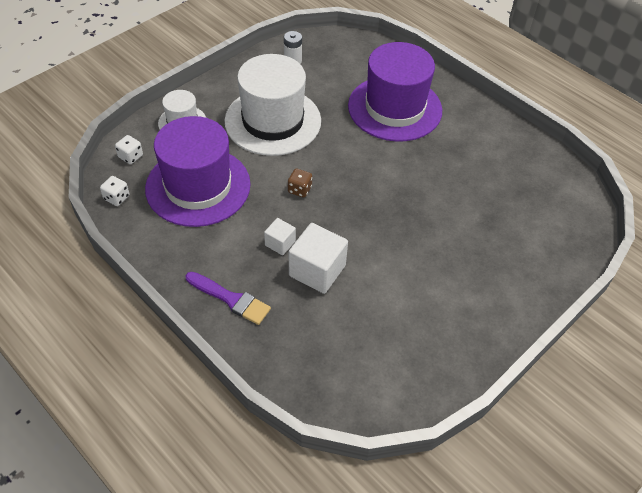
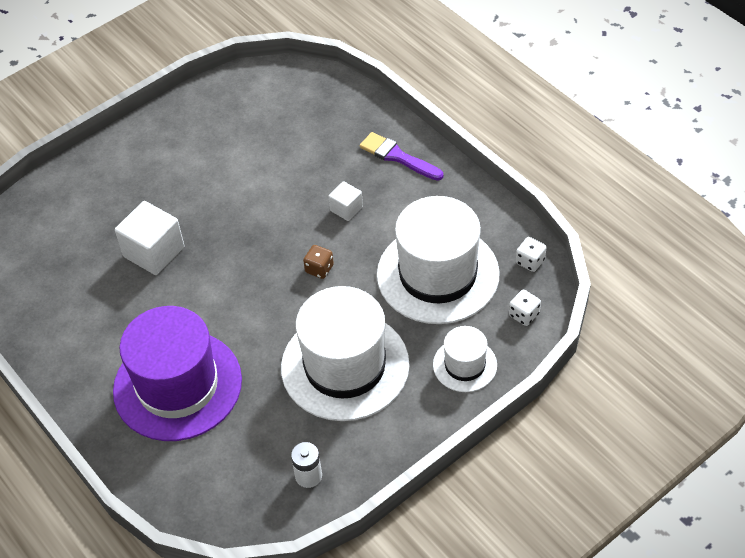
camera: 170 degrees left, 0 degrees up
(198, 186) = (438, 274): purple hat -> white hat
(317, 270) = (310, 181): white cube -> white cube (154, 252)

